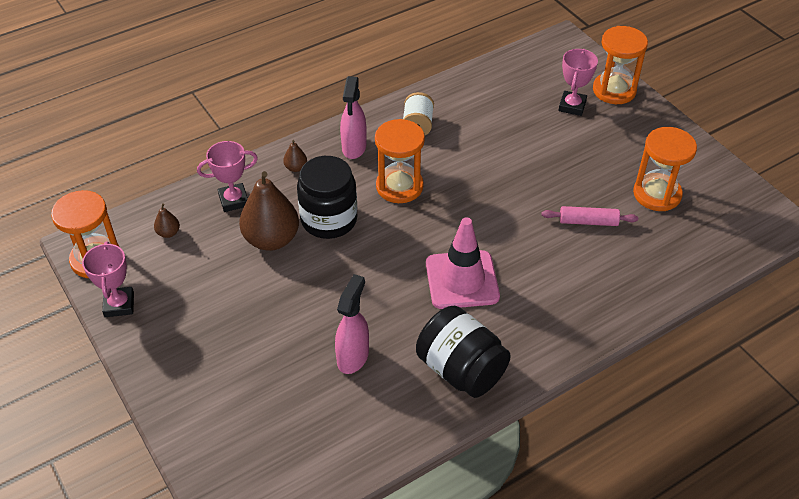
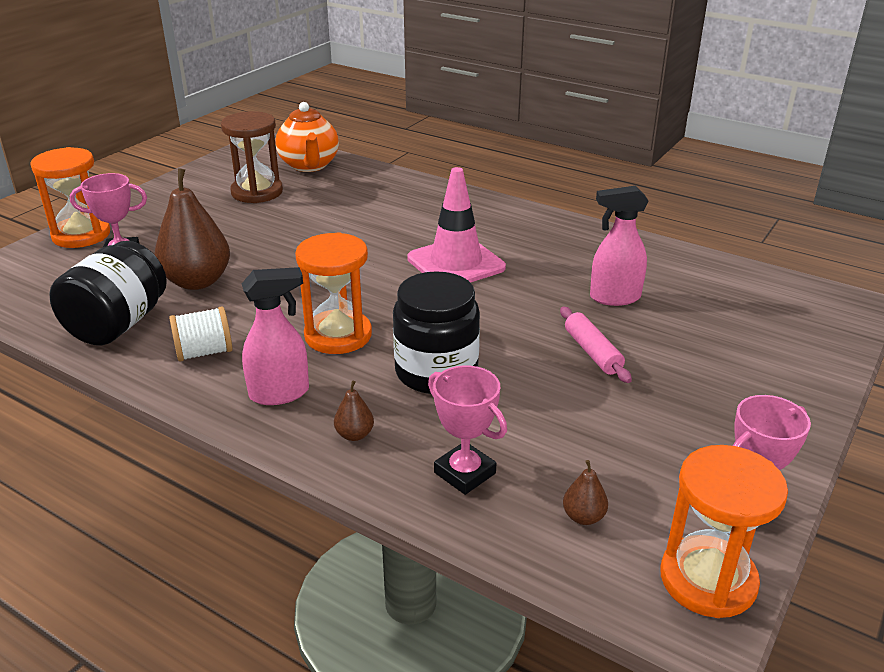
camera: 115 degrees left, 15 degrees down
(271, 239) = (508, 408): brown pear -> brown pear (197, 281)
(461, 370) = (564, 241): black jar -> black jar (118, 324)
(588, 222) = (320, 216): pink rolling pin -> pink rolling pin (592, 352)
(657, 194) = (257, 192): orange hourglass -> brown hourglass
(708, 242) = (309, 165): none -> orange teapot

